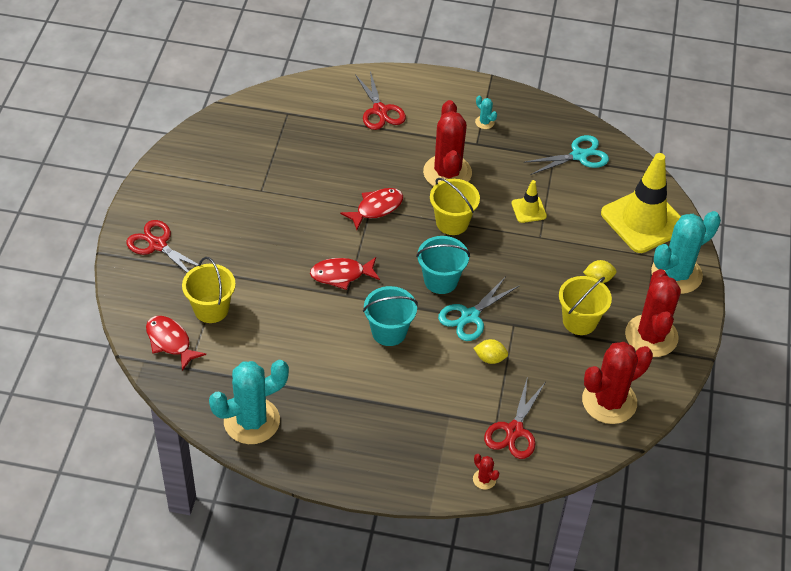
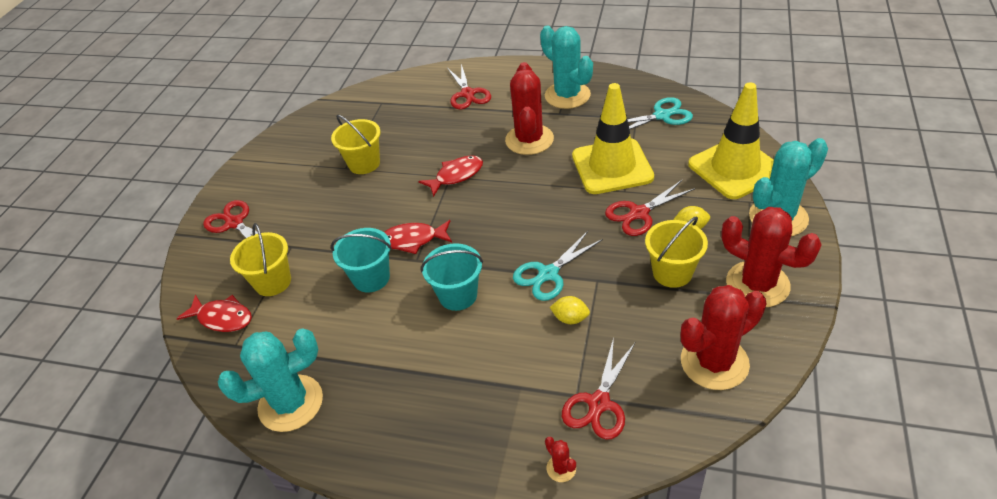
camera: 10 degrees right, 5 degrees down
(170, 342) = (222, 318): red fish -> red fish turned 150 degrees clockwise
(440, 280) = (518, 239): turquoise bucket -> turquoise bucket (371, 278)
(452, 222) = (532, 183): yellow bucket -> yellow bucket (364, 164)
(484, 122) = (567, 95): turquoise cactus -> turquoise cactus, size x2.45
(528, 210) = (612, 166): yellow traffic cone -> yellow traffic cone, size x2.21
(552, 261) = (638, 213): none -> red scissors
(651, 336) = (757, 284): red cactus -> red cactus turned 60 degrees counterclockwise

